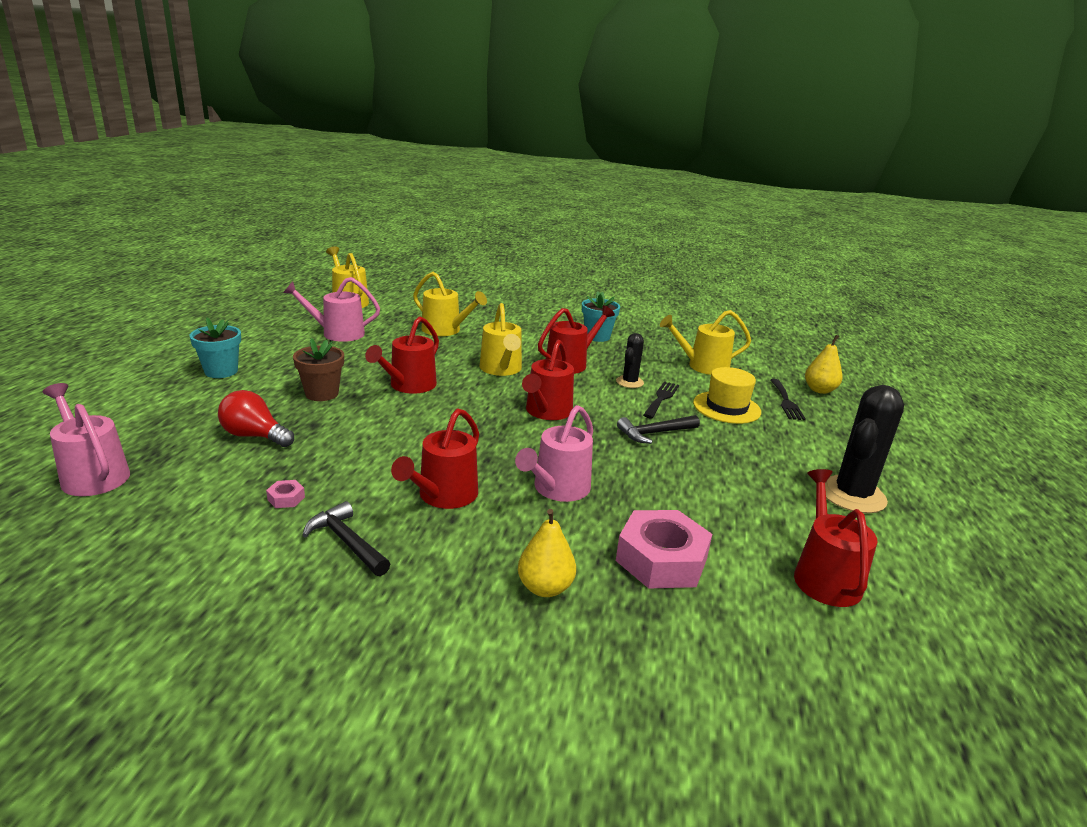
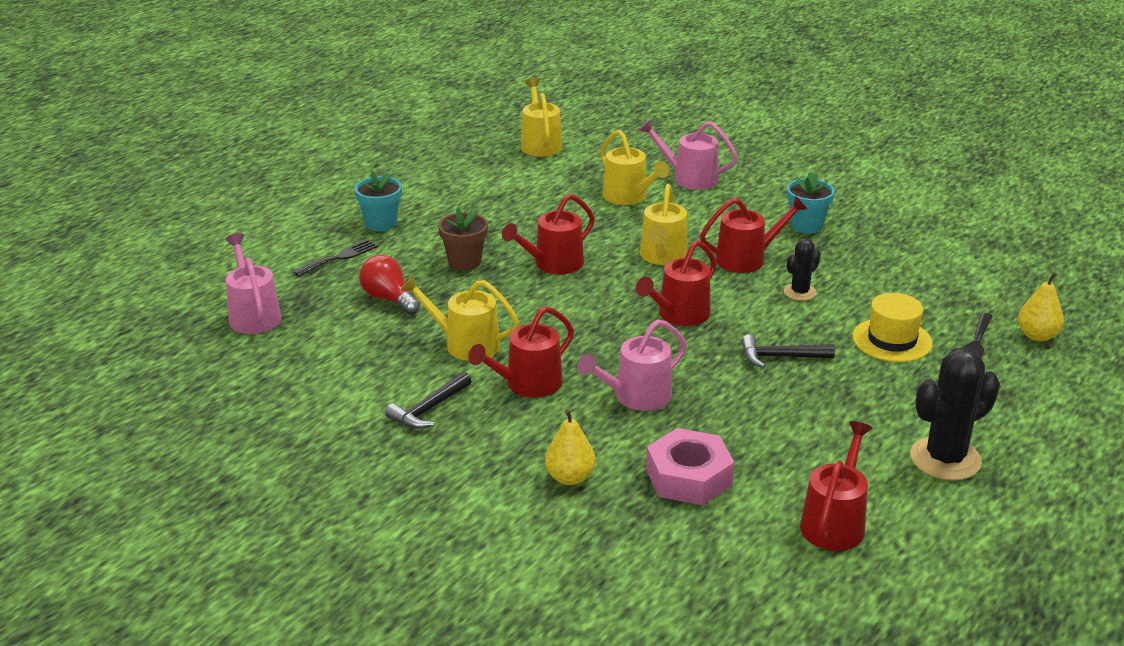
camera: 25 degrees right, 5 degrees up
(286, 498) = (395, 363): pink nut -> none
(337, 333) = (510, 188): pink watering can -> pink watering can (689, 178)
(347, 542) = (429, 409): black hammer -> black hammer turned 120 degrees counterclockwise
(661, 398) = (821, 318): black fork -> black fork (339, 257)
(703, 366) = (910, 283): yellow watering can -> yellow watering can (465, 344)

